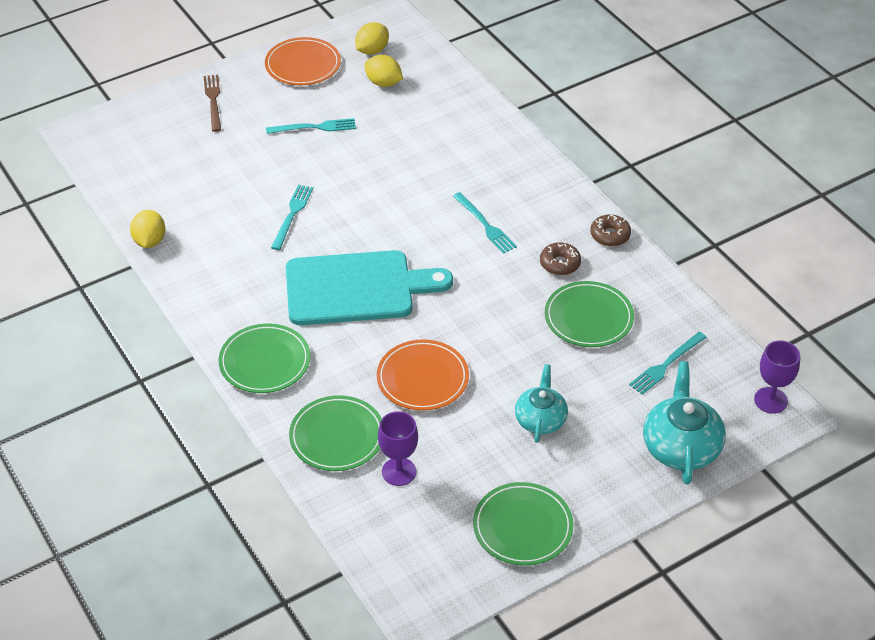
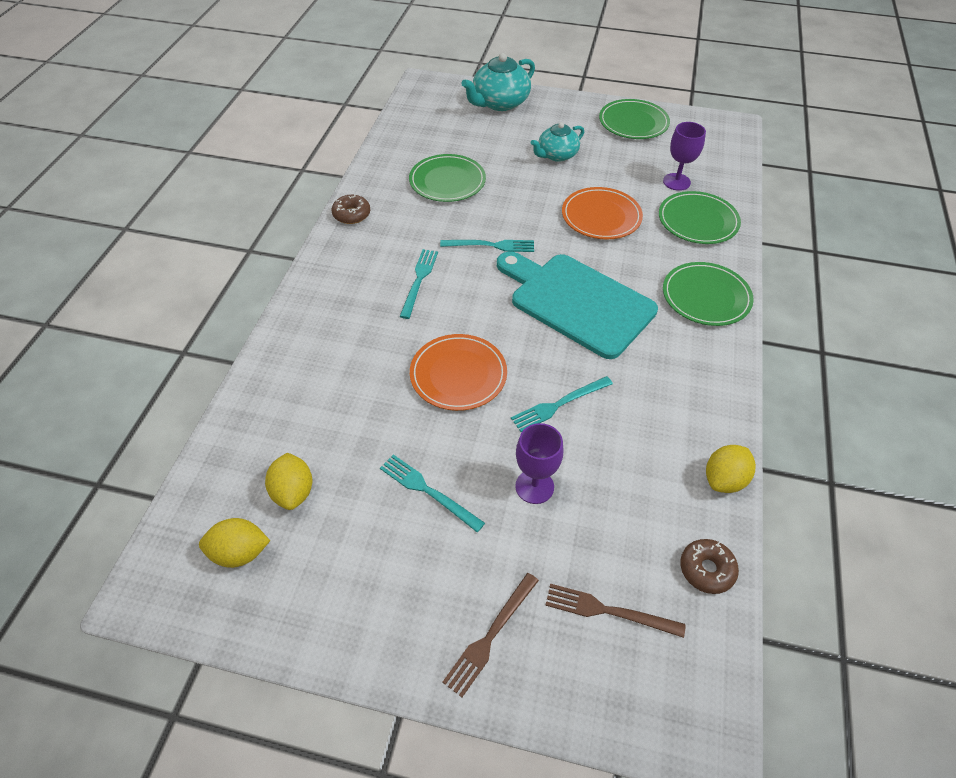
camera: 135 degrees left, 5 degrees up
(164, 144) = (608, 611): none -> brown fork
(303, 65) = (332, 602): orange plate -> orange plate (458, 375)
(560, 264) = (412, 220): brown donut -> brown donut (706, 569)
(666, 364) = (445, 135): turquoise fork -> turquoise fork (491, 245)
(770, 400) = (421, 91): purple goblet -> purple goblet (534, 486)

